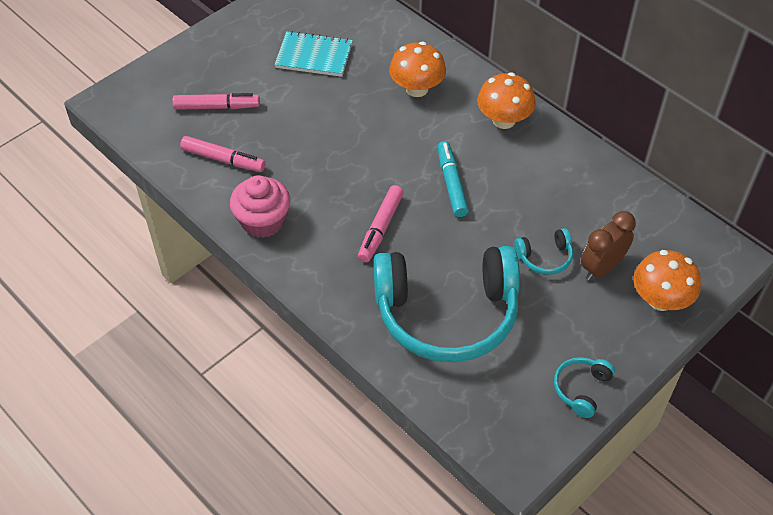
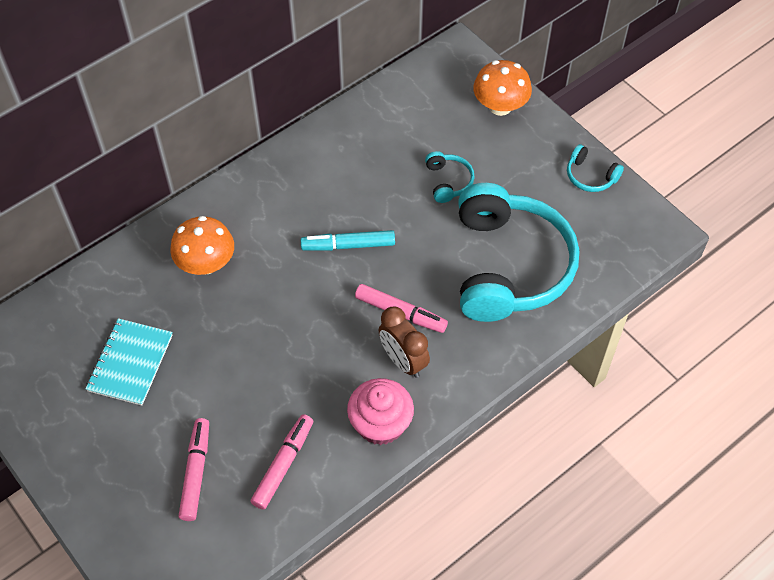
camera: 85 degrees left, 5 degrees up
(504, 120) = (267, 191): orange mushroom -> none
(601, 267) = (463, 141): brown clock -> brown clock (403, 361)

